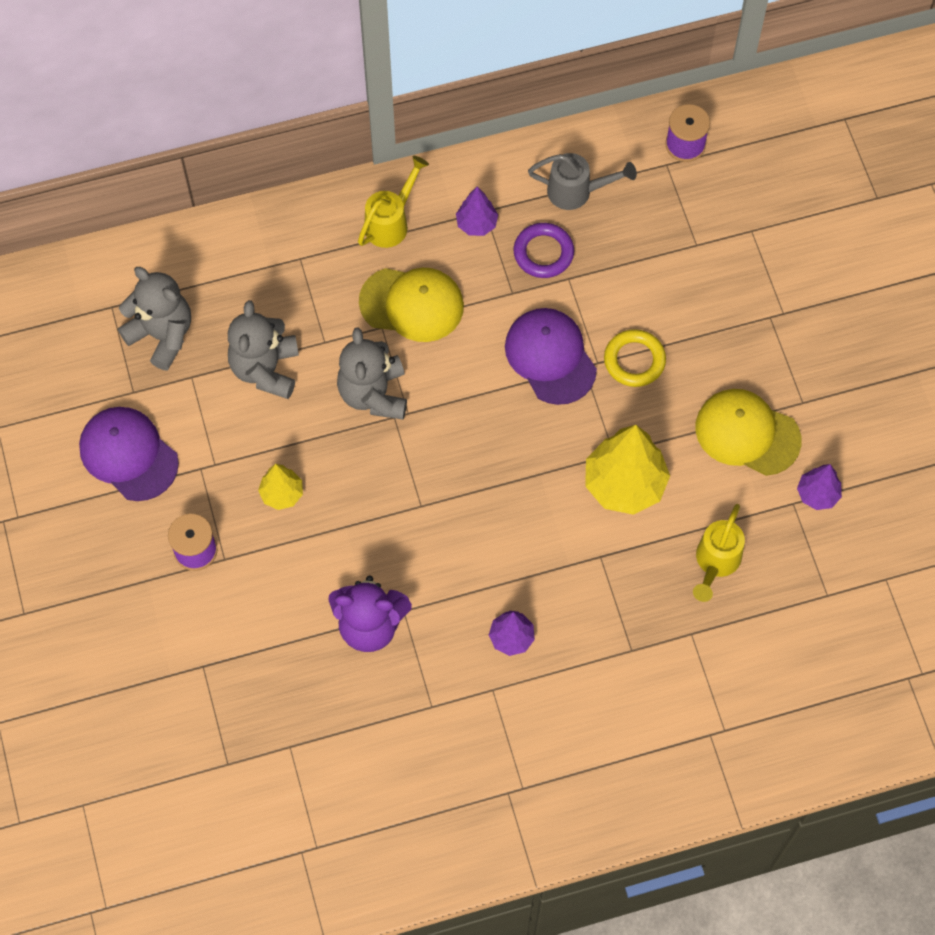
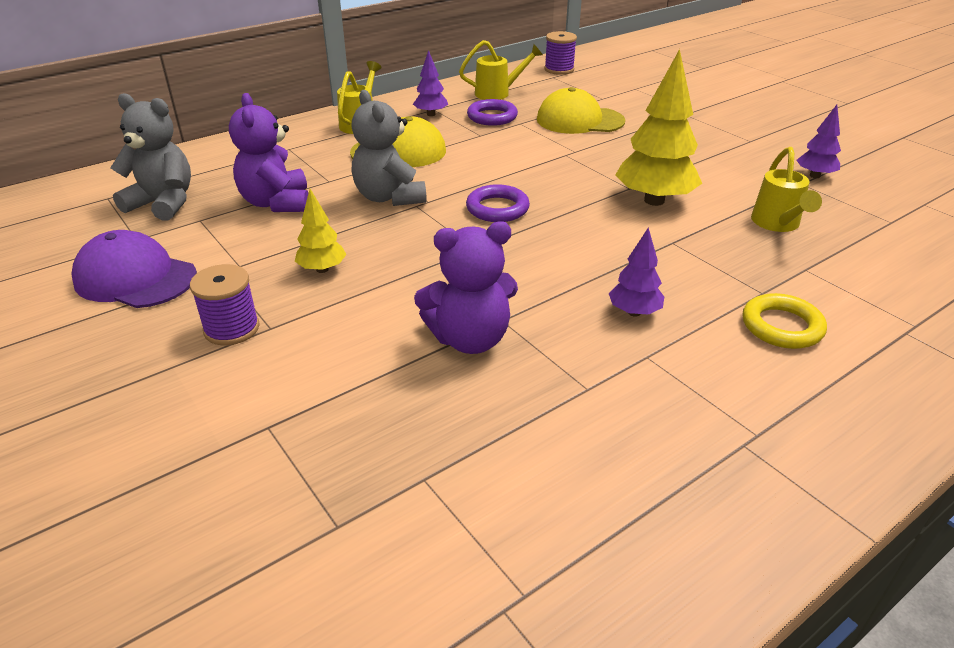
camera: 20 degrees left, 30 degrees down
(265, 369) = (276, 203): grey teddy bear -> purple teddy bear
(468, 448) = (497, 208): none -> purple ring
(550, 357) = (534, 155): purple cap -> none
(577, 192) = (498, 93): grey watering can -> yellow watering can
(634, 360) = (603, 145): yellow ring -> yellow ring (782, 326)
(747, 433) = (726, 160): yellow cap -> yellow cap (579, 120)

